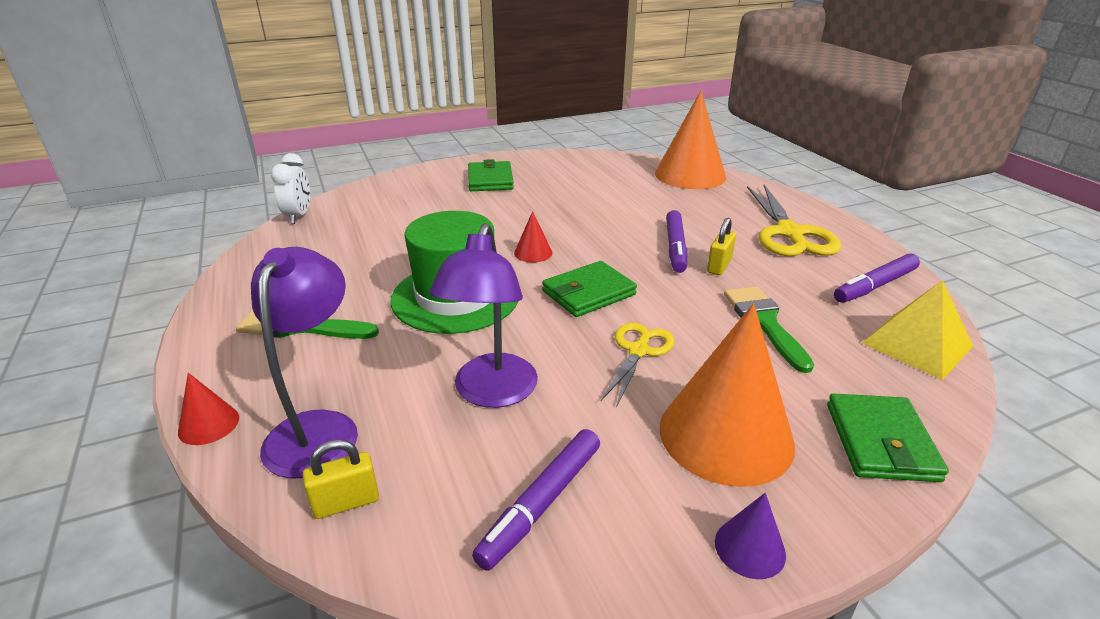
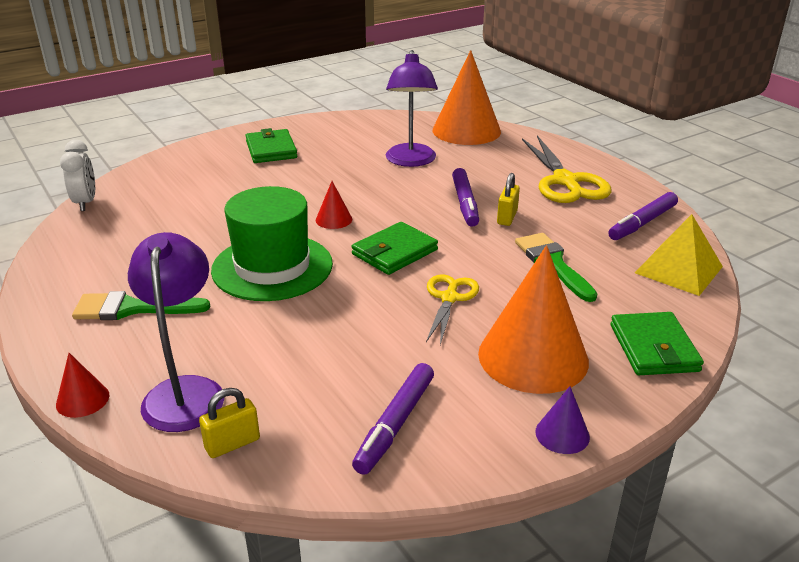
camera: 10 degrees left, 0 degrees up
(491, 393) = (330, 346): purple lamp -> purple lamp (410, 161)

